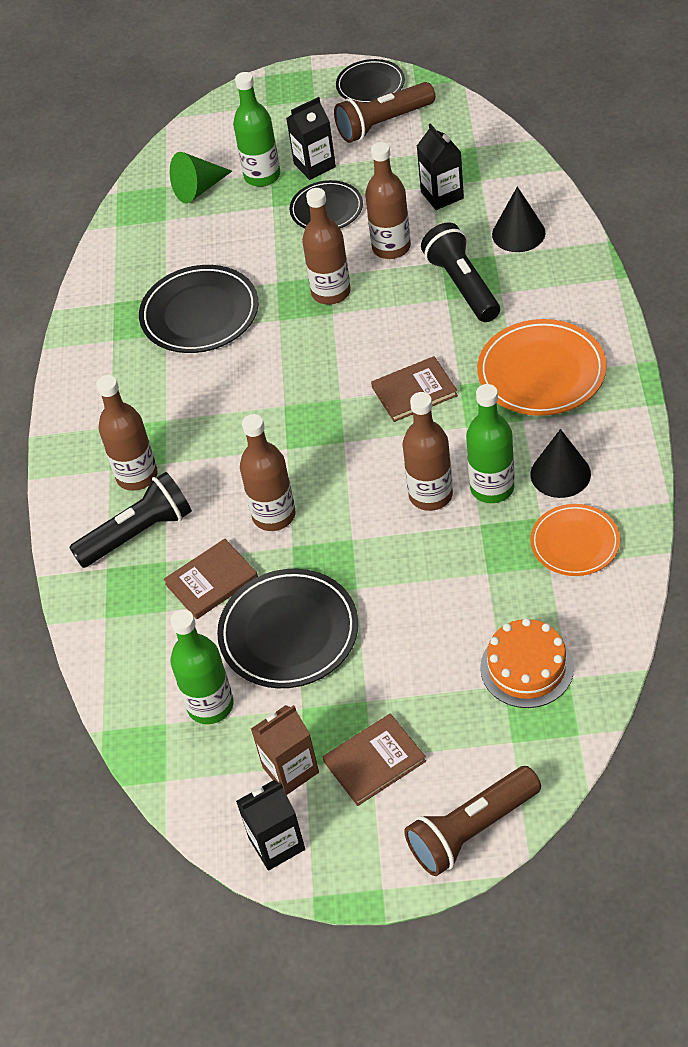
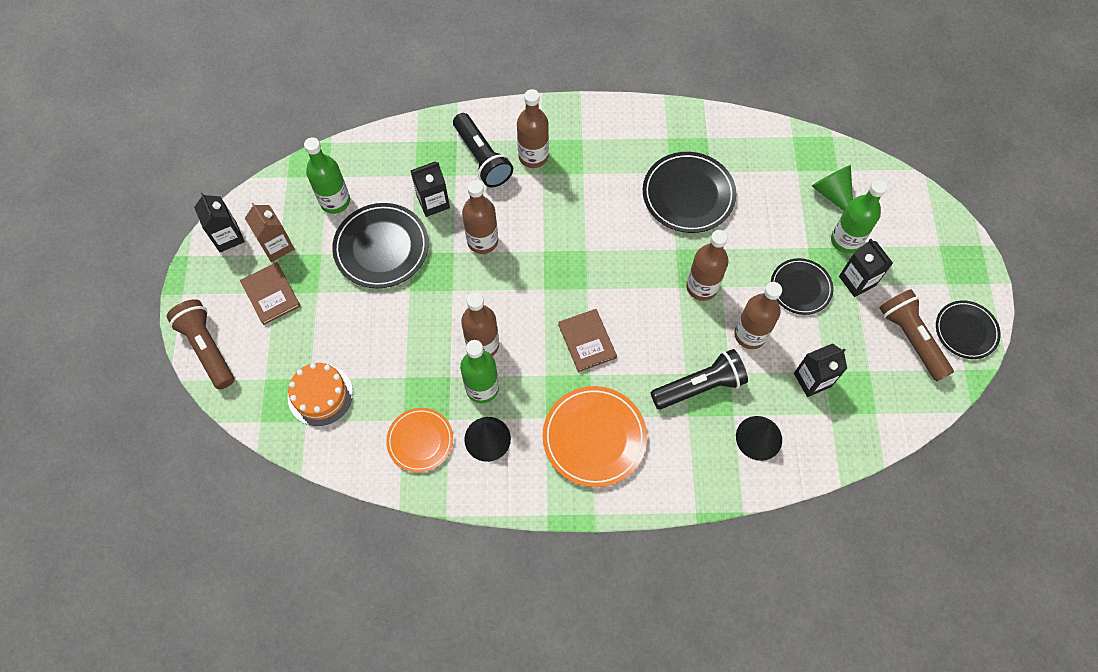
camera: 85 degrees right, 15 degrees up
(211, 581) = (433, 202): brown book -> black carton

